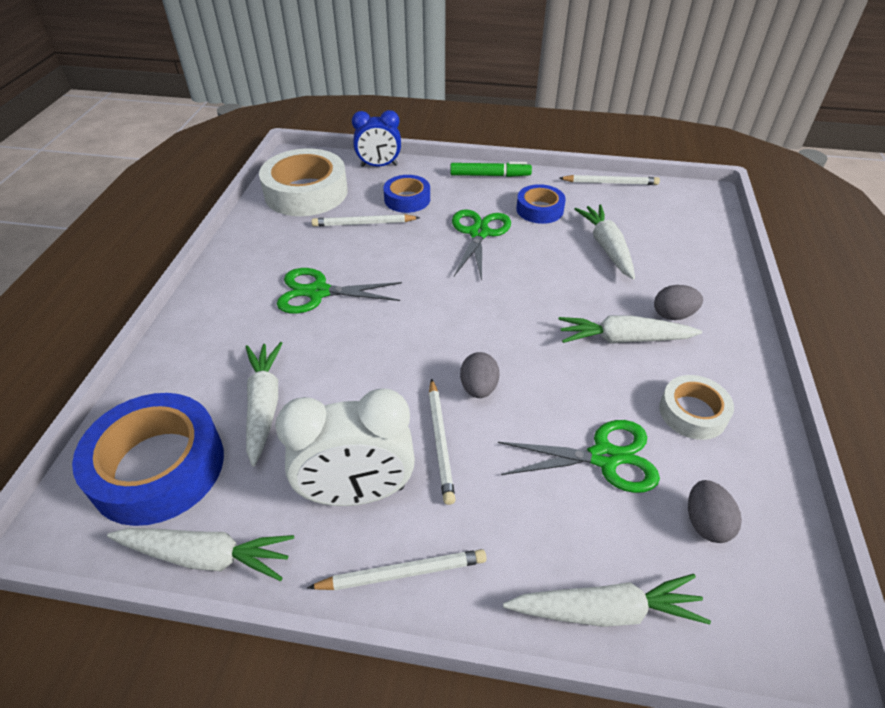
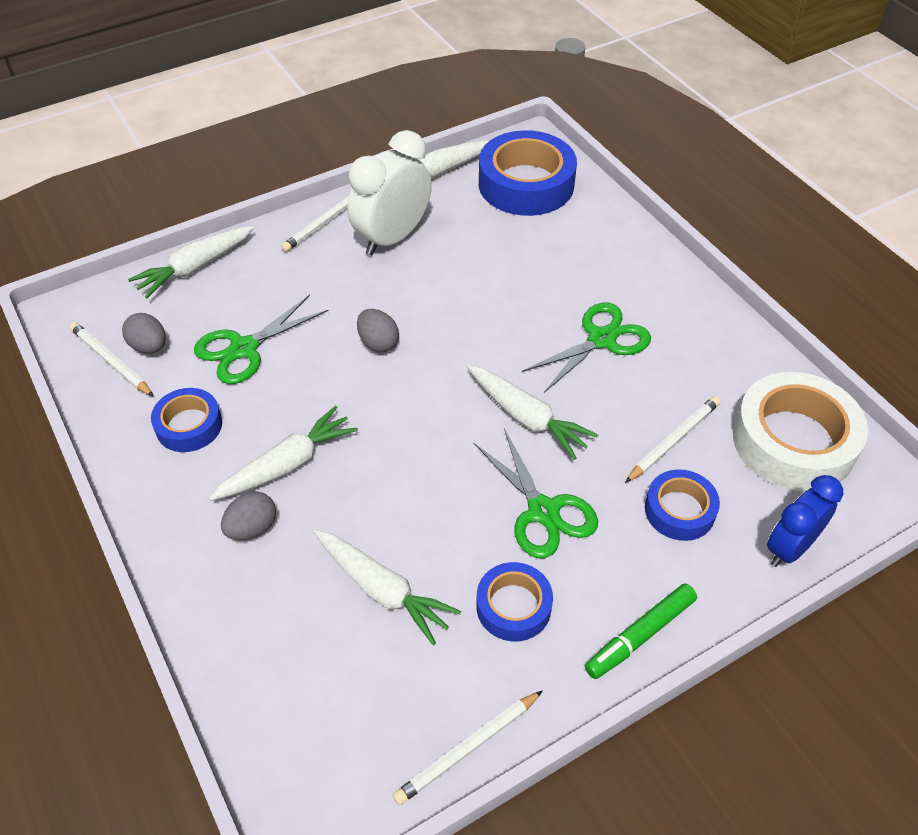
camera: 140 degrees right, 5 degrees up
(264, 405) = (515, 244): white carrot -> white carrot (527, 418)
(440, 442) = (370, 292): white pencil -> white pencil (111, 361)
(692, 412) = (189, 425): white tape -> blue tape

